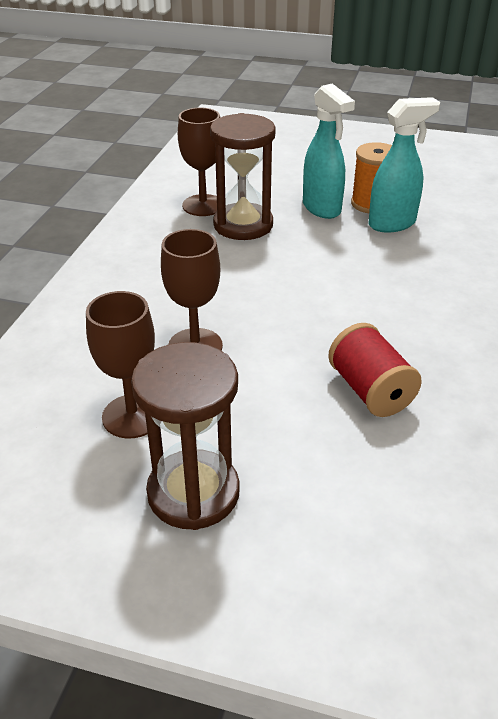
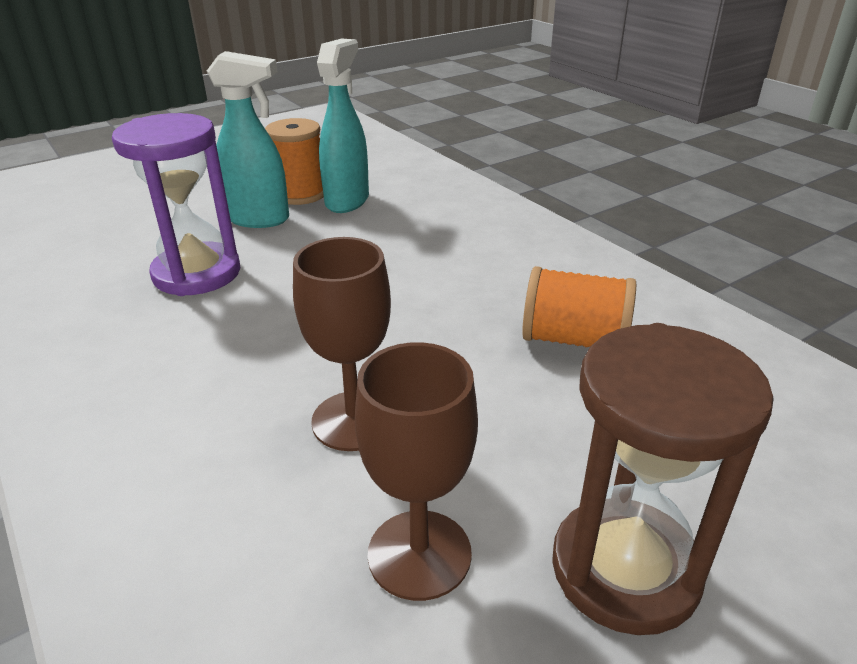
camera: 50 degrees left, 5 degrees down
(203, 205) = (111, 279): brown goblet -> none
(243, 225) = (197, 273): brown hourglass -> purple hourglass
(370, 391) = (574, 340): red spool -> orange spool

